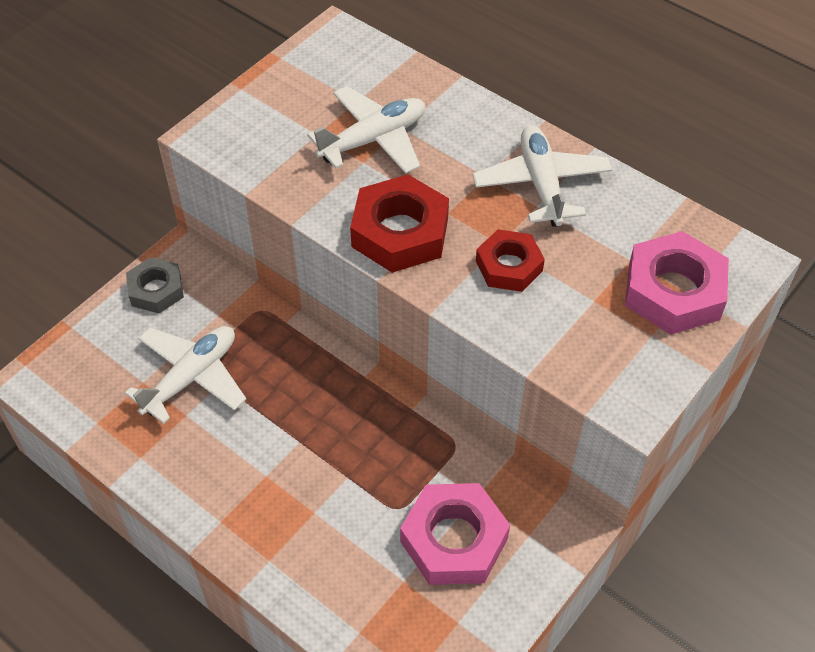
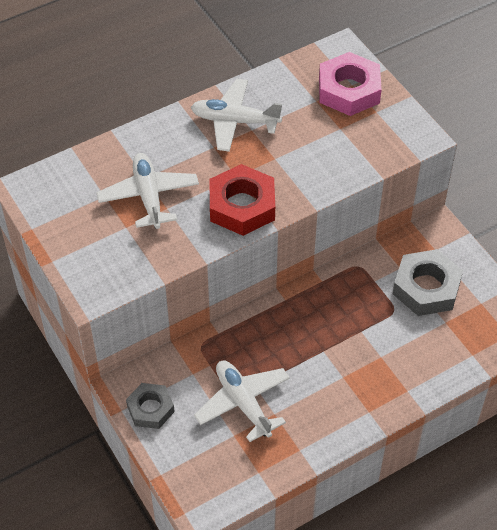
camera: 70 degrees left, 0 degrees up
(454, 540) = (426, 288): pink nut -> grey nut
(509, 266) = (296, 159): red nut -> none

